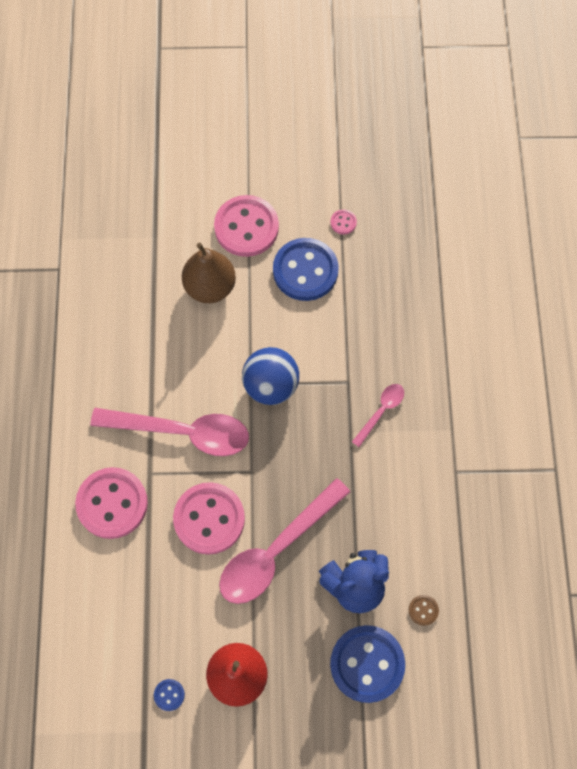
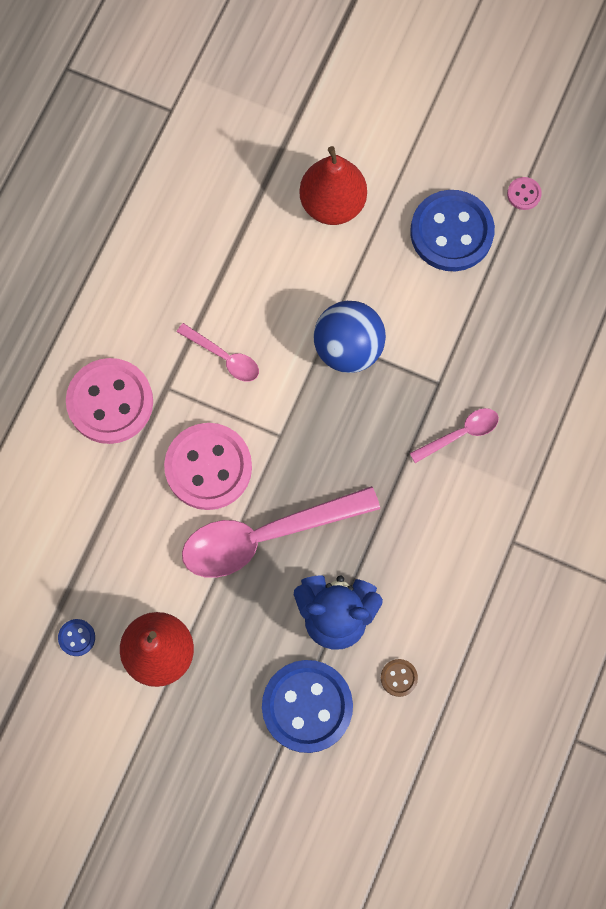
camera: 25 degrees right, 5 degrees up
(183, 432) = (224, 357): pink spoon -> pink spoon, size x0.48
(210, 287) = (332, 204): brown pear -> red pear
(246, 227) = (407, 152): pink button -> none

